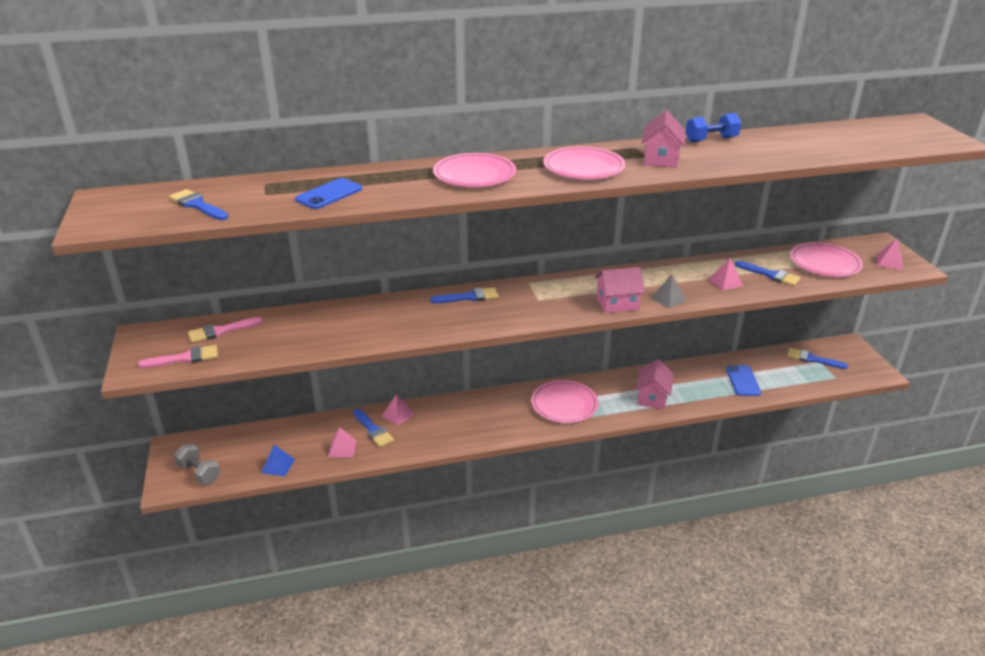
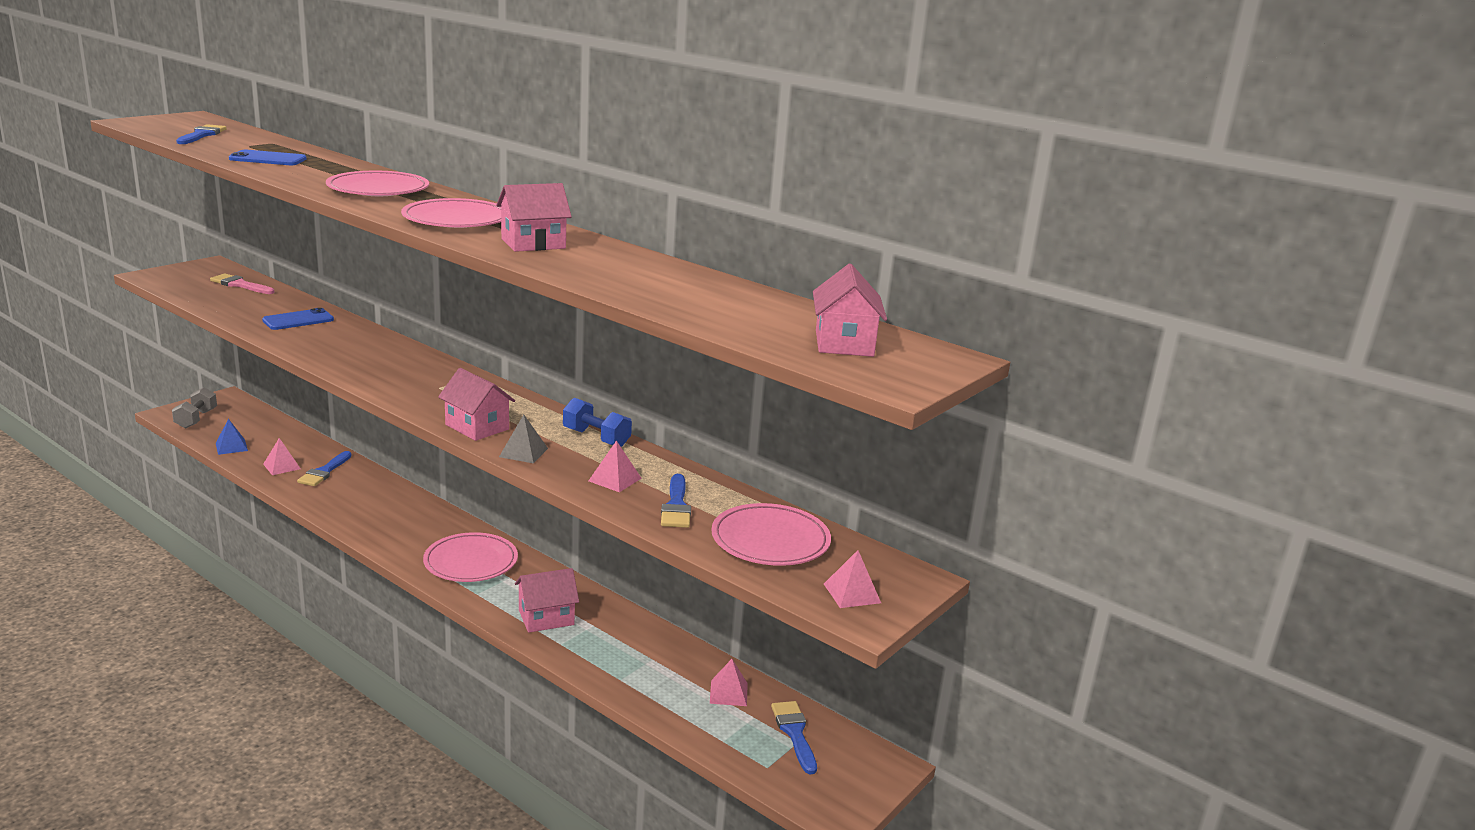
camera: 50 degrees right, 10 degrees down
(185, 358) = (184, 285): pink brush -> none
(398, 415) = (361, 476): pink pyramid -> pink pyramid (728, 693)
(469, 297) = (408, 357): blue brush -> none
(711, 140) = (642, 258): blue dumbbell -> blue dumbbell (596, 438)
(743, 381) = (662, 680): blue phone -> blue phone (298, 320)
(890, 135) = (844, 343): none -> pink house

